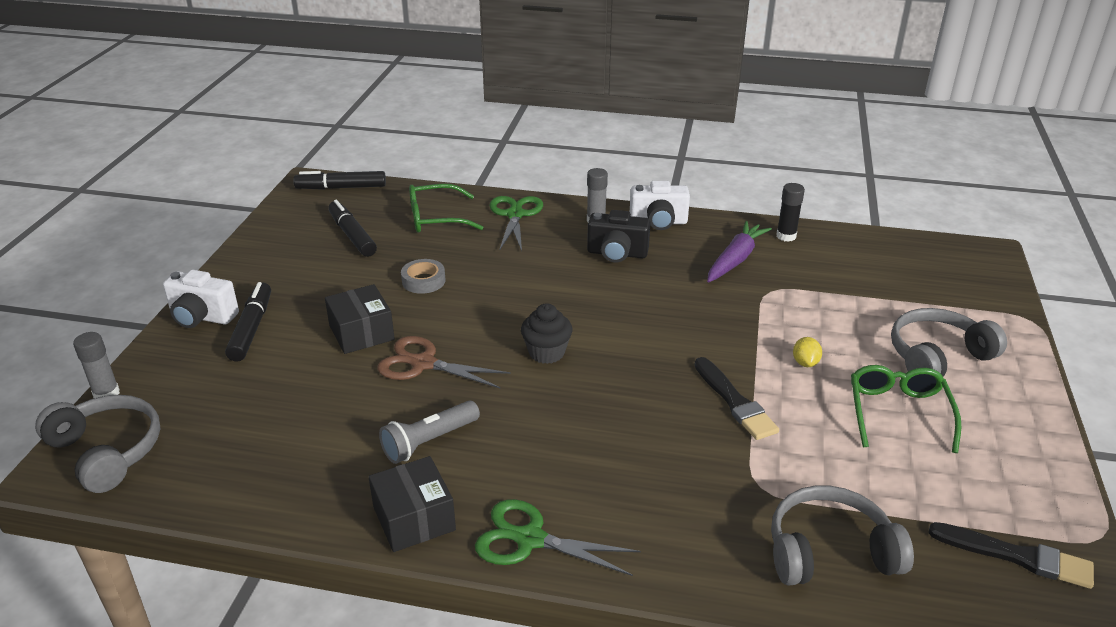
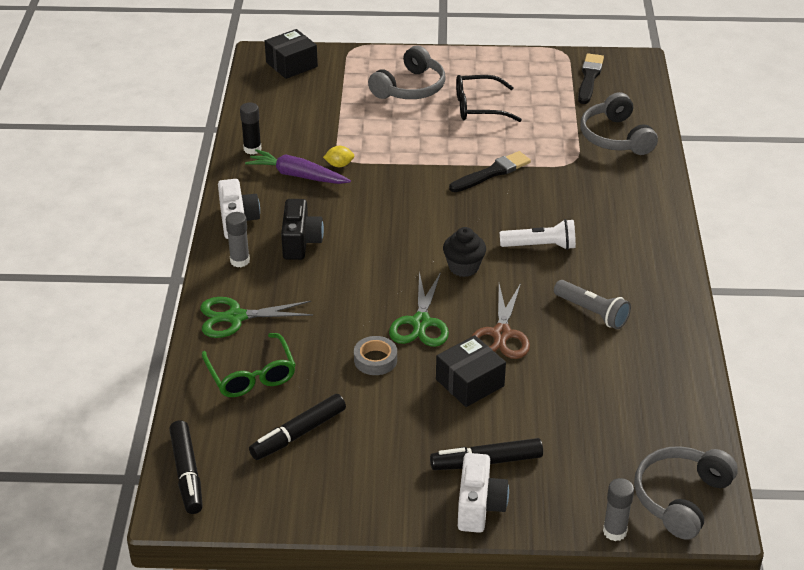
camera: 100 degrees left, 5 degrees up
(414, 518) = (668, 305): black box -> black box (291, 64)
(529, 539) = (661, 251): green scissors -> green scissors (421, 323)
(570, 420) = (540, 246): none -> white flashlight
(805, 363) = (435, 142): yellow lemon -> yellow lemon (339, 165)
(898, 413) = (479, 107): green glasses -> black glasses
(937, 356) = (410, 88): grey headphones -> grey headphones turned 105 degrees counterclockwise

